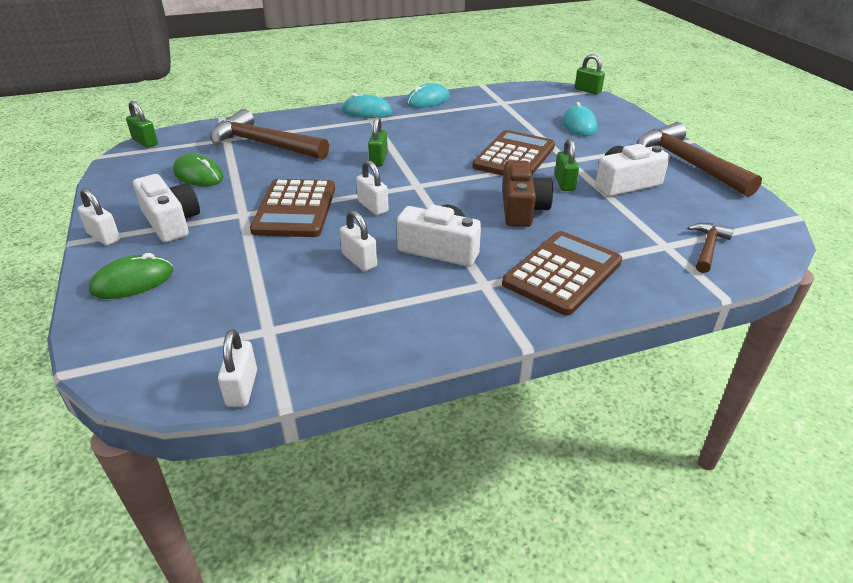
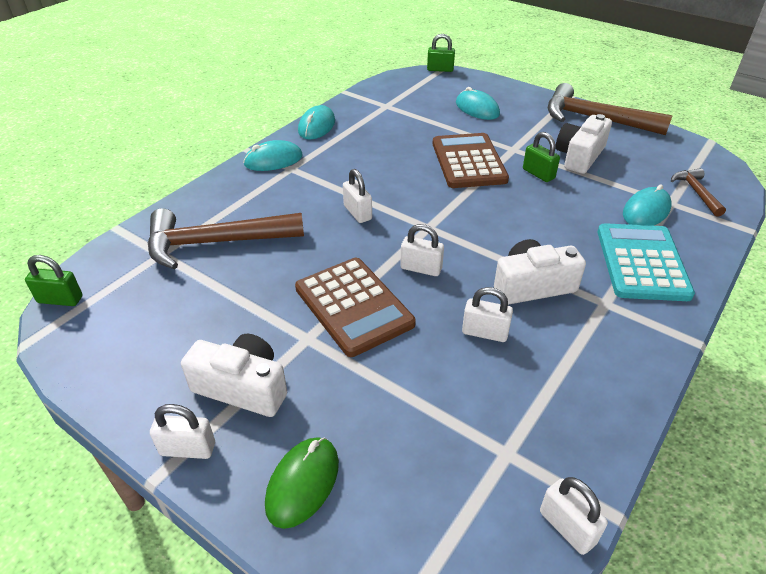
camera: 35 degrees left, 5 degrees up
(198, 175) = (192, 313): green mouse -> none
(378, 159) = (357, 213): green padlock -> white padlock
(522, 209) = (540, 213): brown camera -> none
(562, 273) = (642, 262): brown calculator -> turquoise calculator
(628, 242) = (646, 211): none -> turquoise mouse

